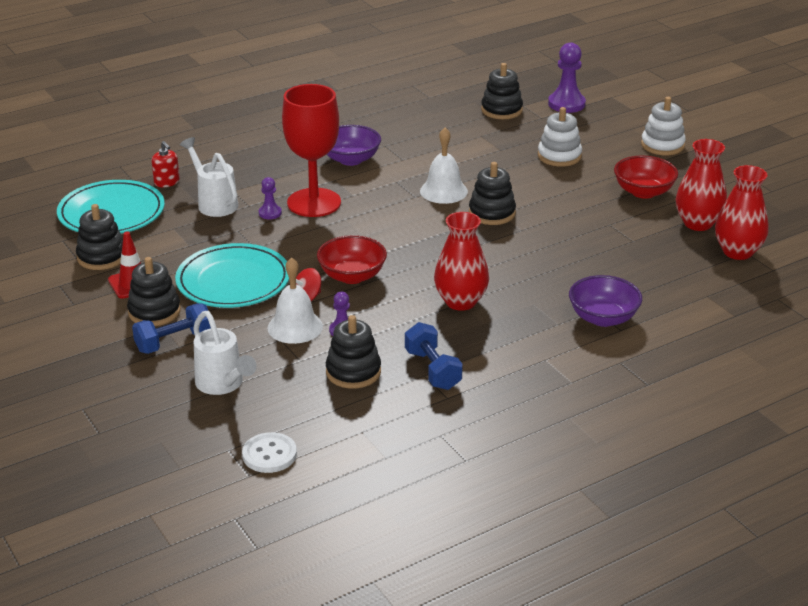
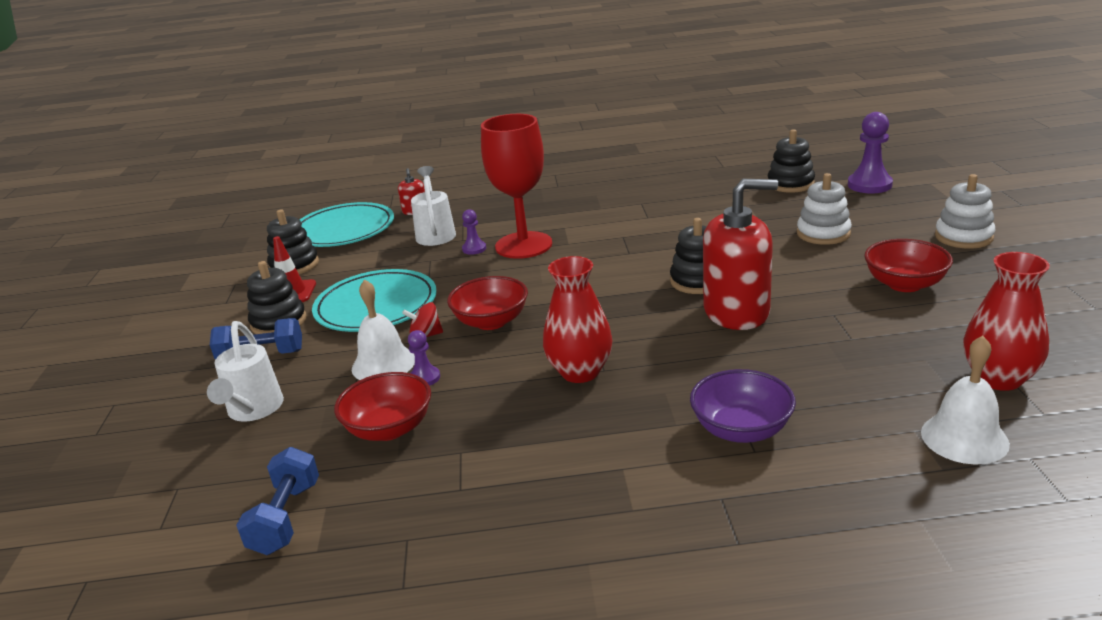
camera: 30 degrees right, 5 degrees down
(269, 454) = (206, 507): white button -> none
(351, 159) = (596, 211): purple bowl -> none
(353, 372) = (389, 428): black stacking toy -> red bowl
(432, 370) = (475, 448): blue dumbbell -> blue dumbbell (286, 518)
(443, 191) = (663, 252): white bell -> white bell (964, 438)
(540, 234) = (736, 312): none -> red soap dispenser
(698, 223) = (958, 332): red vase -> none

